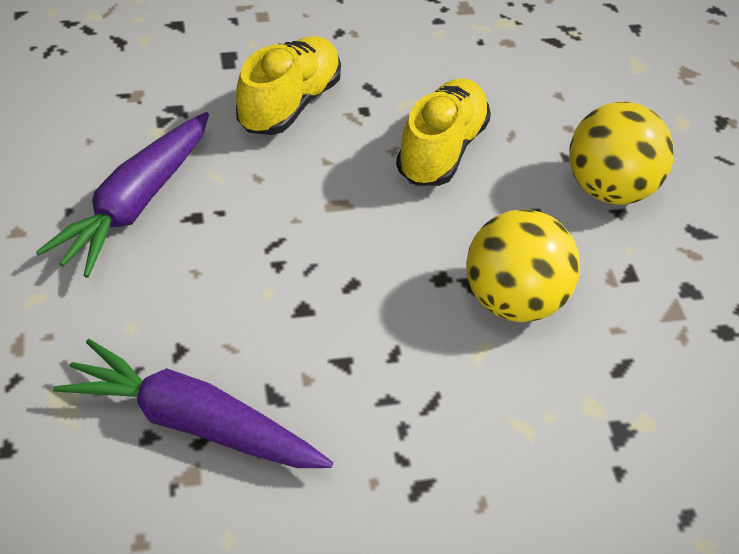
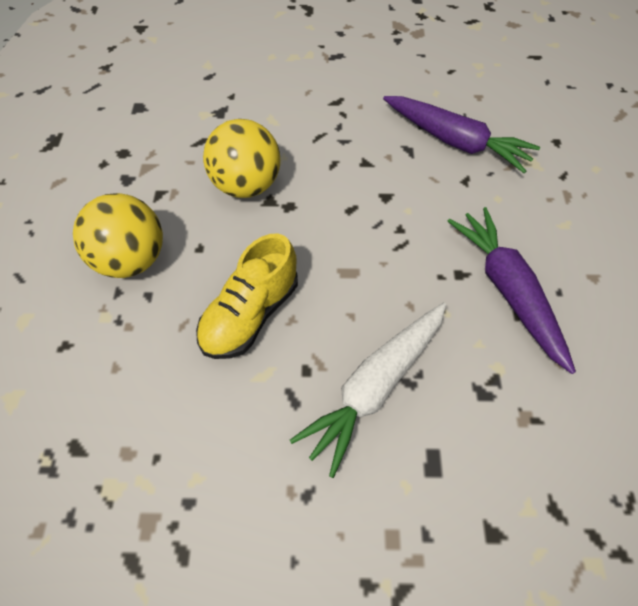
camera: 165 degrees left, 10 degrees up
(135, 204) = (508, 291): purple carrot -> purple carrot turned 60 degrees counterclockwise
(289, 104) = (375, 386): yellow shoe -> white carrot

